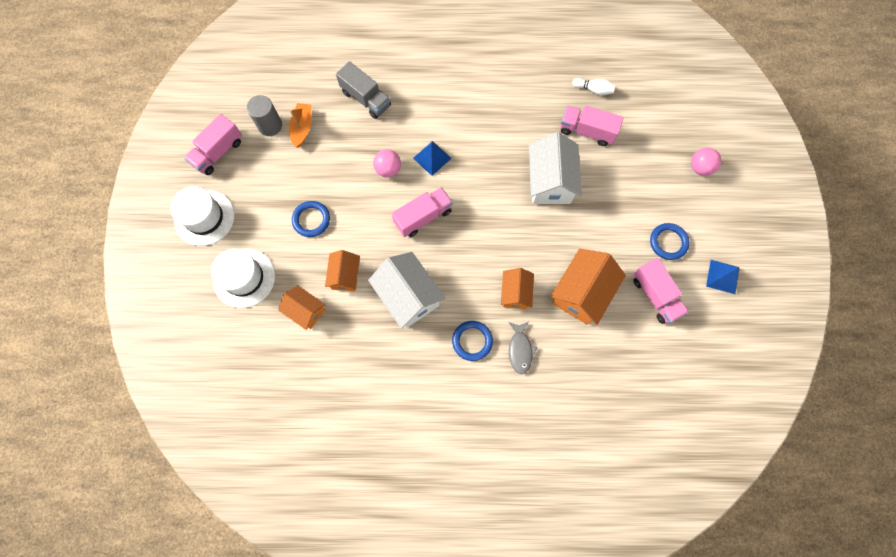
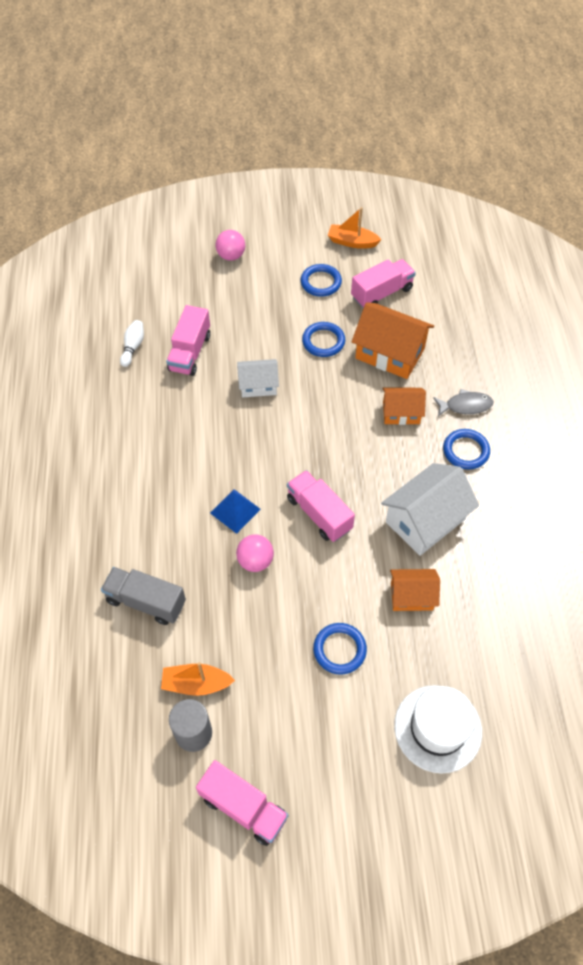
camera: 95 degrees left, 15 degrees down
(204, 217) = (355, 807): white hat -> none
(305, 311) = (467, 638): orange house -> none
(366, 99) = (146, 602): grey truck -> grey truck turned 105 degrees counterclockwise
(550, 181) = (258, 385): white house -> white house, size x0.60
(596, 237) = (323, 341): none -> blue ring
(722, 276) = (352, 242): blue pyramid -> orange boat

